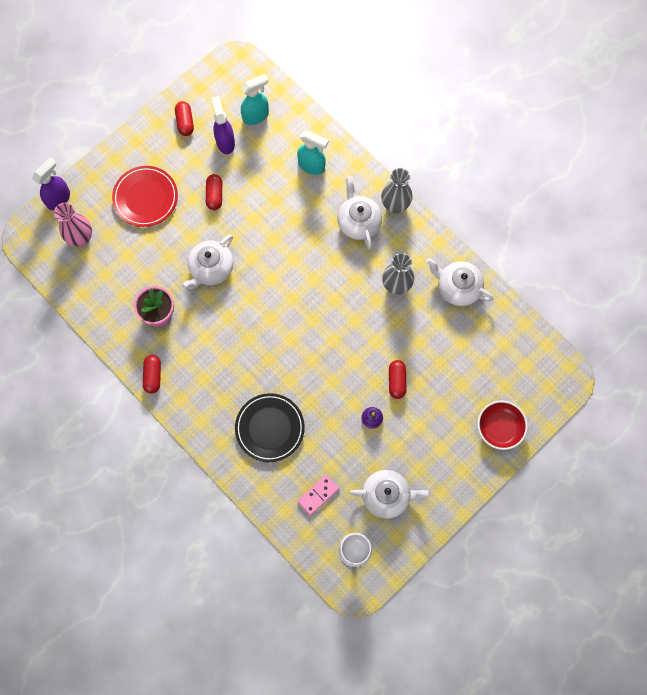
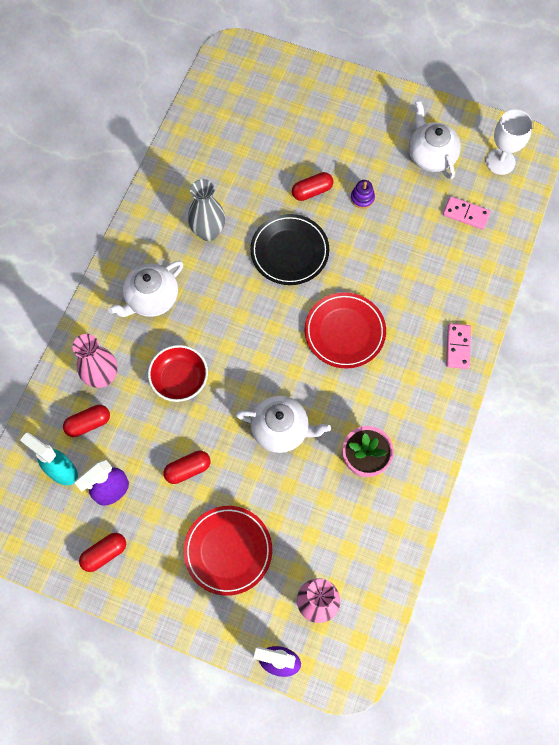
camera: 115 degrees left, 5 degrees down
(153, 376) = (436, 431): red capsule -> red capsule (88, 423)
(209, 426) = (458, 347): none -> pink domino
(263, 348) = (344, 332): none -> red plate
(270, 428) = (426, 287): black plate -> black plate (289, 252)
(312, 166) = (102, 377): turquoise spray bottle -> pink vase
(395, 205) = (114, 270): grey vase -> none
(457, 288) = (183, 175): white teapot -> none
(499, 428) = (311, 88): red bowl -> red bowl (180, 379)

